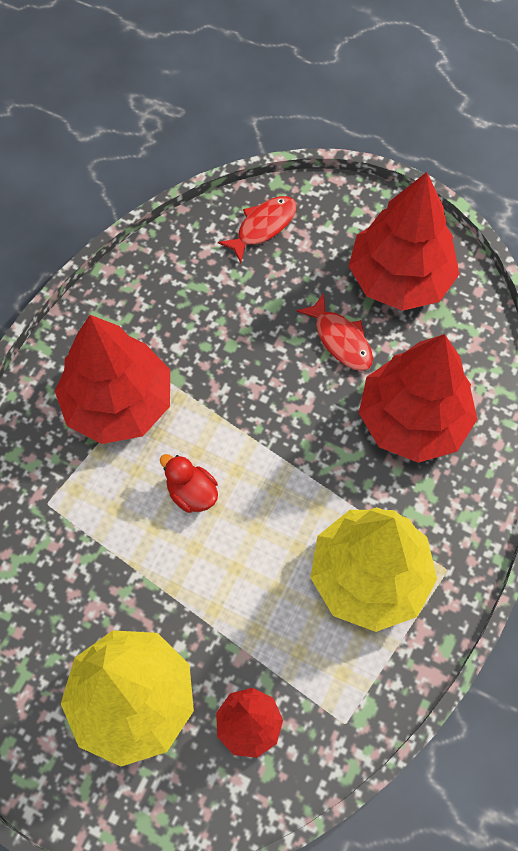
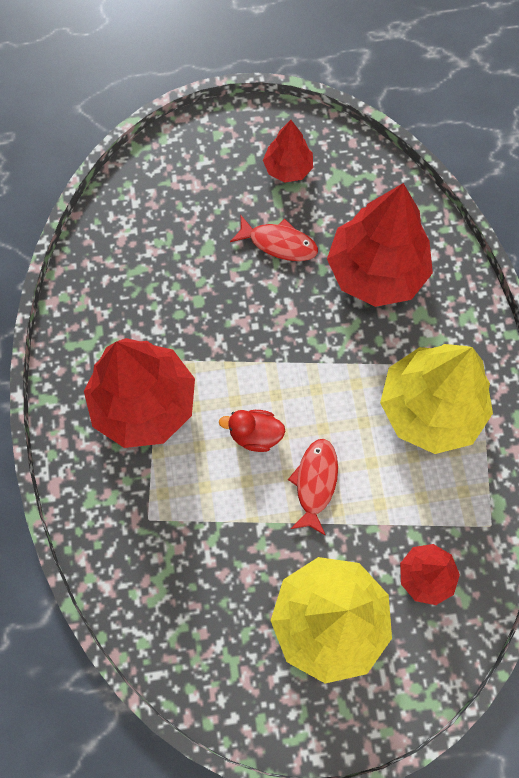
camera: 35 degrees left, 5 degrees up
(263, 227) = (152, 190): red fish -> red fish (315, 483)
(399, 278) = (288, 168): red tree -> red tree, size x0.51

